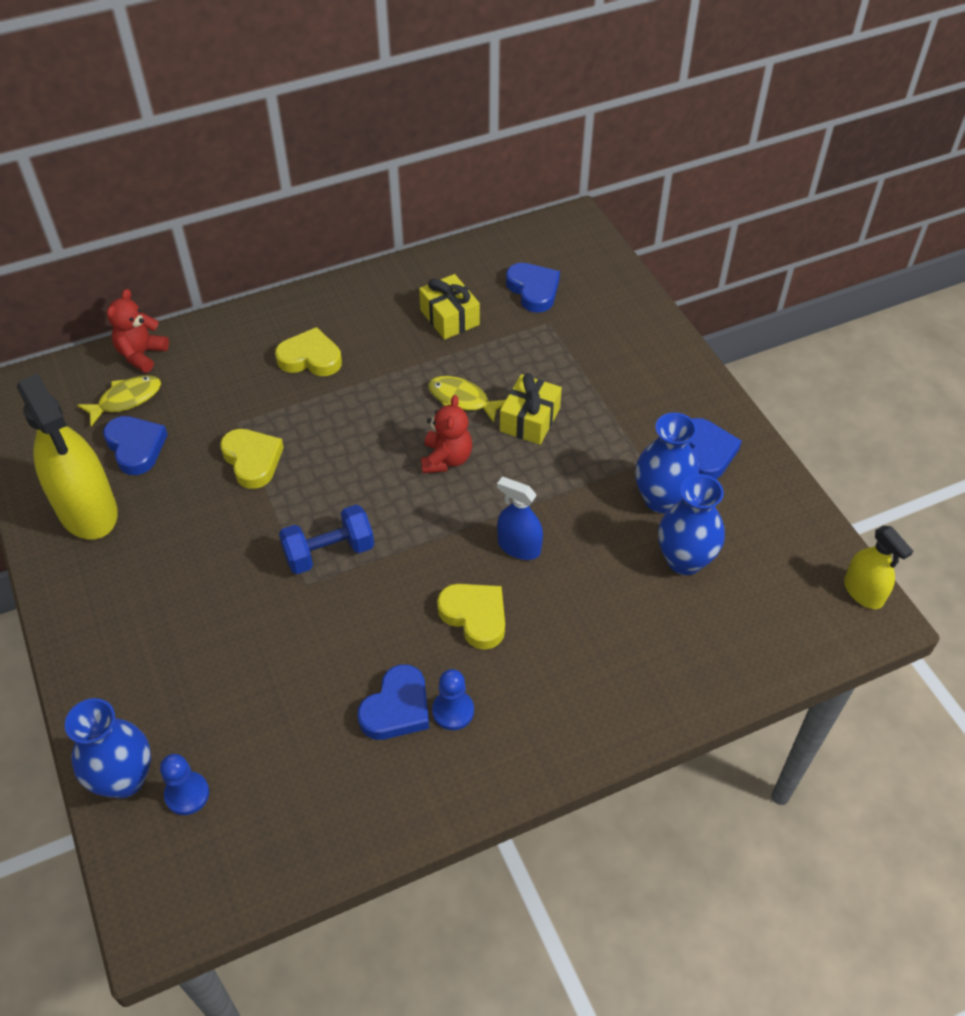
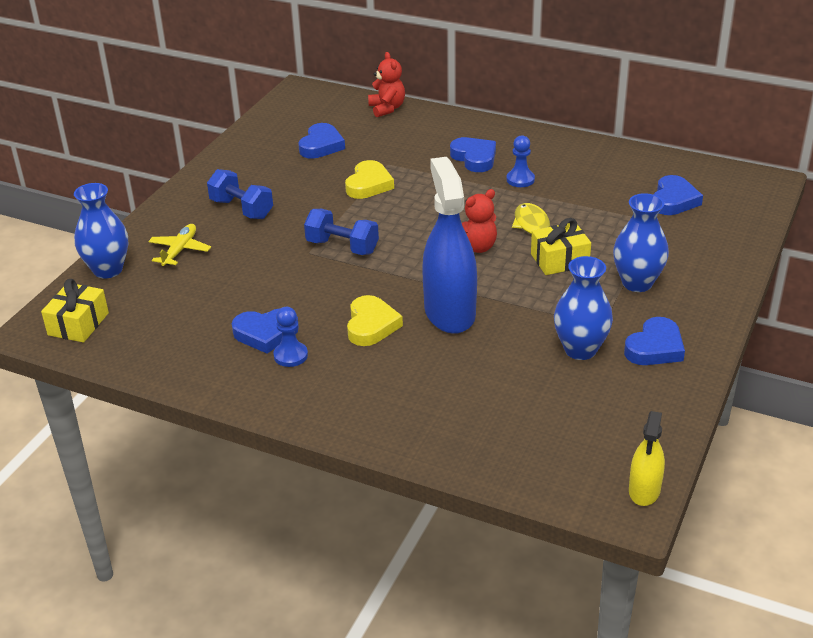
camera: 50 degrees right, 15 degrees down
(87, 510) = (258, 157): yellow spray bottle -> none
(126, 400) = (348, 123): yellow fish -> none
(141, 354) = (387, 108): red teddy bear -> red teddy bear turned 90 degrees clockwise
(163, 587) = (242, 209): none -> blue dumbbell
(170, 689) = (180, 250): none -> yellow plane
(187, 794) = (122, 295): blue pawn -> blue pawn (520, 179)
(310, 358) = (474, 158): yellow heart -> blue heart
(449, 317) = (592, 184): yellow gift -> yellow gift (78, 324)
(519, 547) = (449, 312): blue spray bottle -> blue spray bottle, size x1.91
(684, 560) = (543, 387): blue vase -> blue vase (637, 283)

